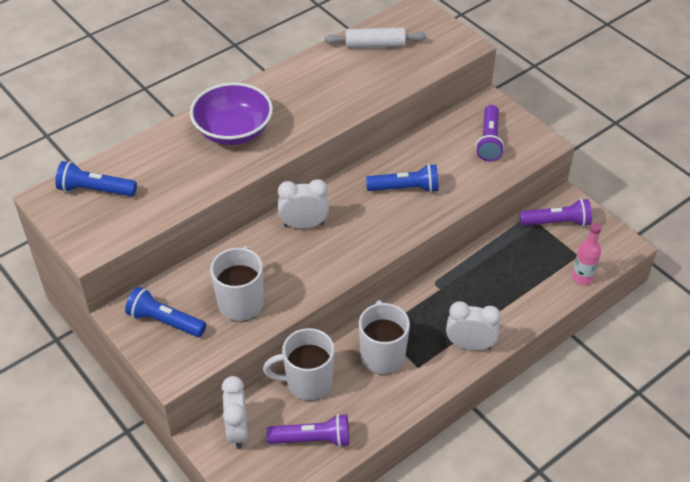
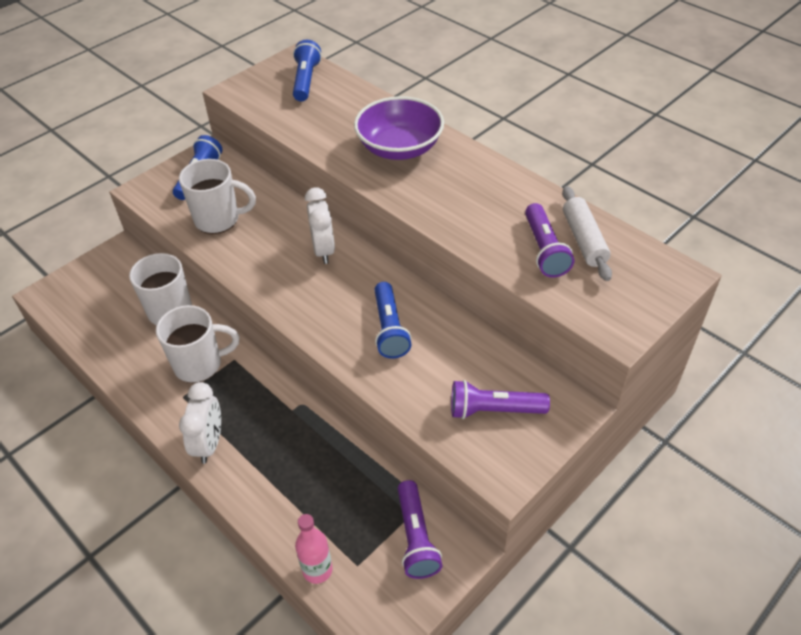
camera: 85 degrees right, 0 degrees up
(237, 431) = (122, 269): white clock -> none
(312, 439) = (105, 321): purple flashlight -> purple flashlight (544, 250)

